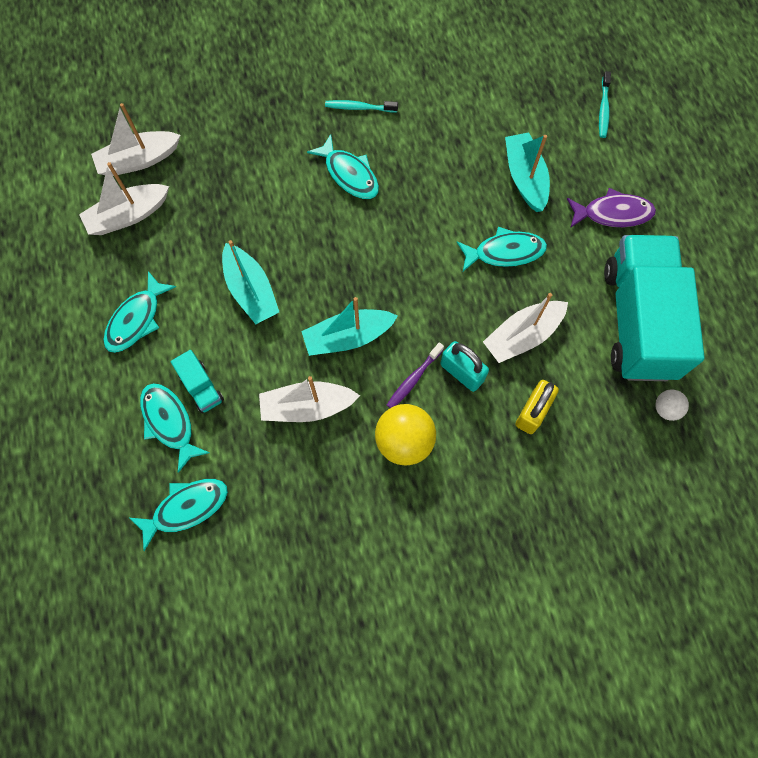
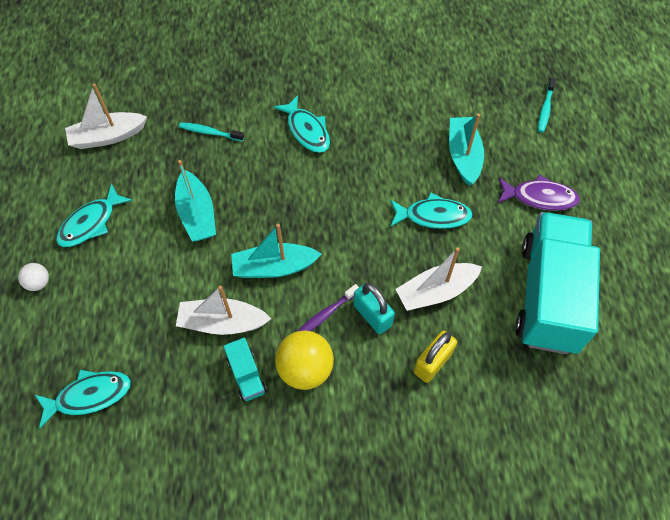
camera: 10 degrees right, 10 degrees down
(139, 160) = (129, 94): white boat -> none
(169, 422) = (95, 316): turquoise fish -> none
(201, 387) = (132, 290): turquoise truck -> turquoise truck (246, 375)
(359, 107) = (327, 78): turquoise toothbrush -> turquoise toothbrush (210, 132)
(666, 409) = (563, 381): white ball -> white ball (39, 283)

